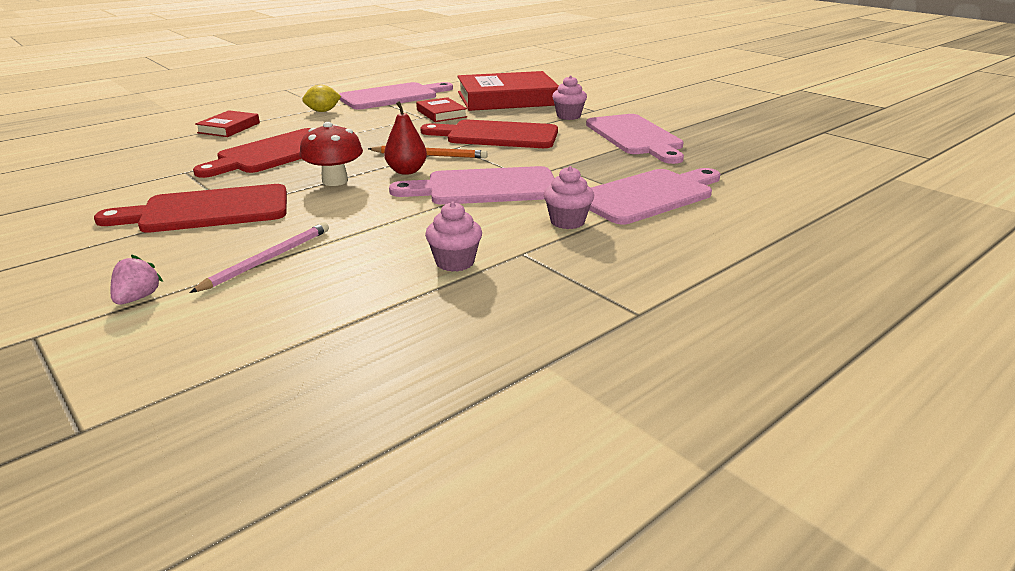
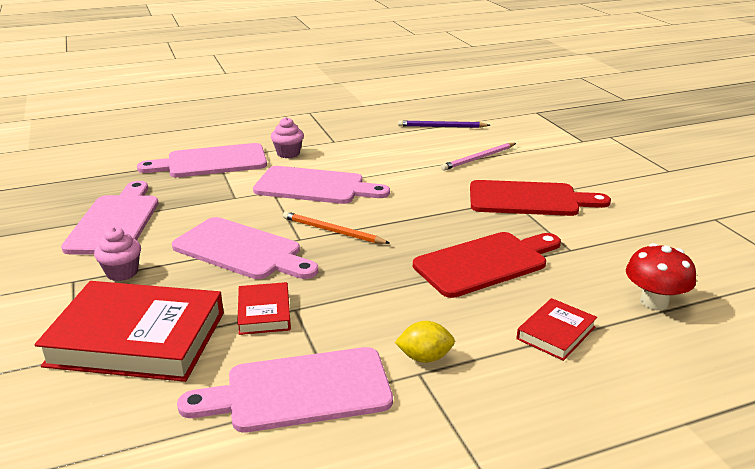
camera: 160 degrees left, 0 degrees up
(138, 298) = (543, 149): pink strawberry -> none
(335, 181) = (430, 213): red mushroom -> red mushroom (654, 302)
(340, 323) = (441, 127): none -> purple pencil
(406, 171) = (365, 214): red pear -> none
(455, 262) = (374, 142): pink cupcake -> none
(497, 135) = (241, 250): red cutting board -> pink cutting board

